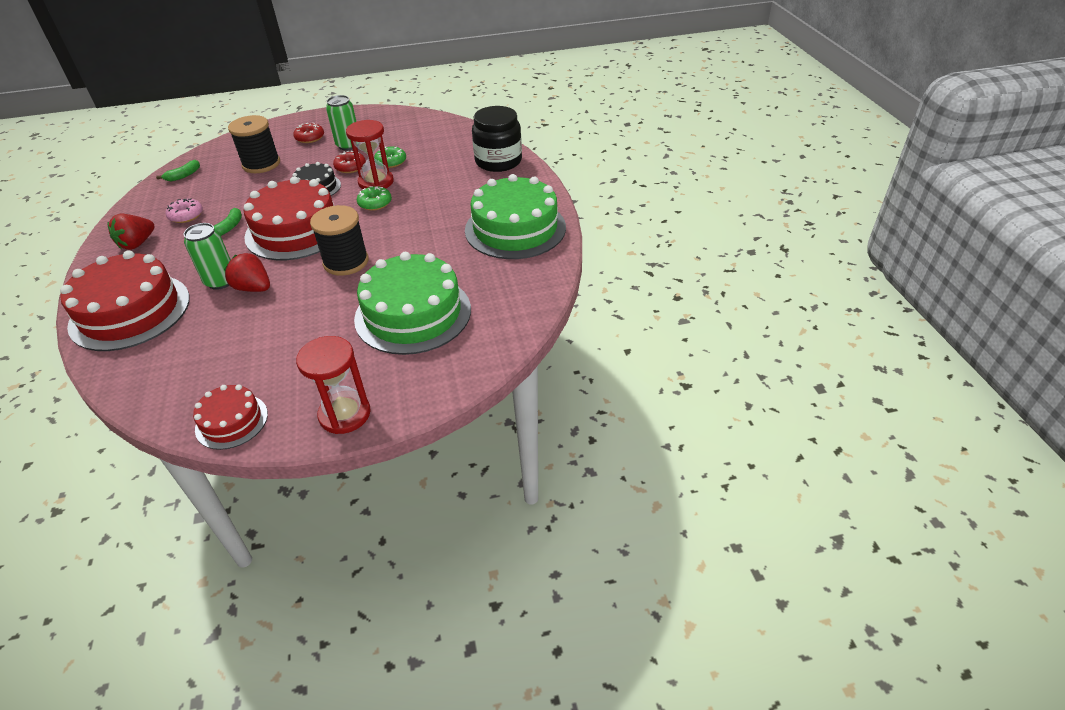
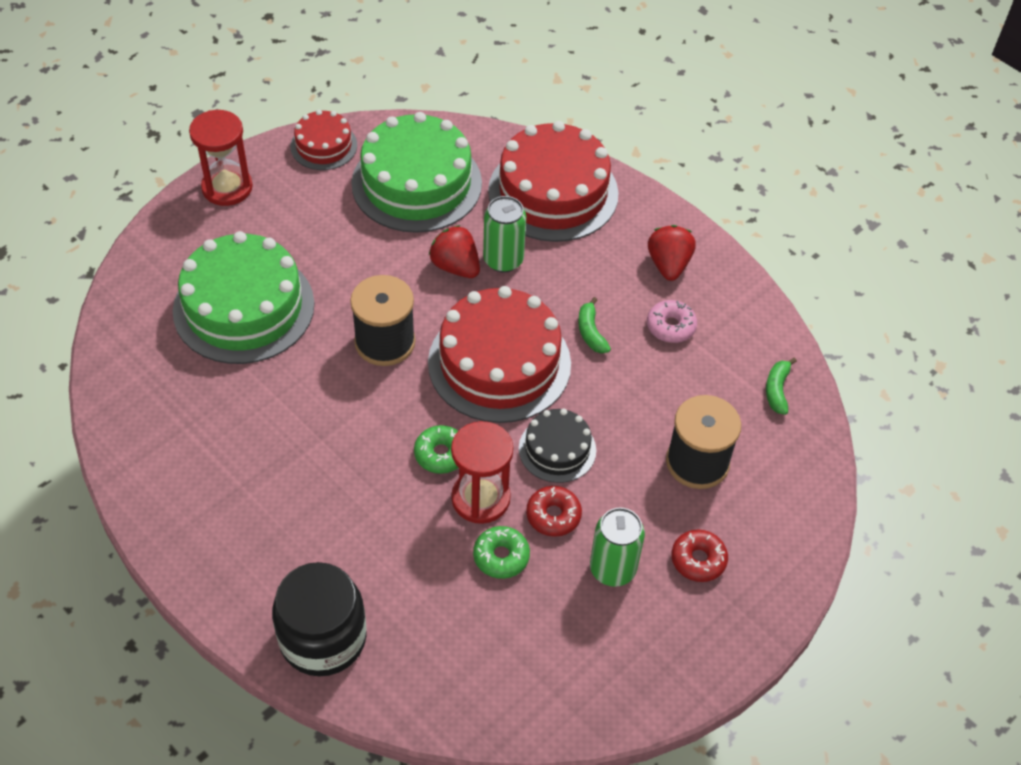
camera: 145 degrees right, 10 degrees up
(253, 288) = (455, 267): red strawberry -> red strawberry turned 135 degrees counterclockwise
(515, 228) = (202, 488): green cake -> green cake (416, 183)

